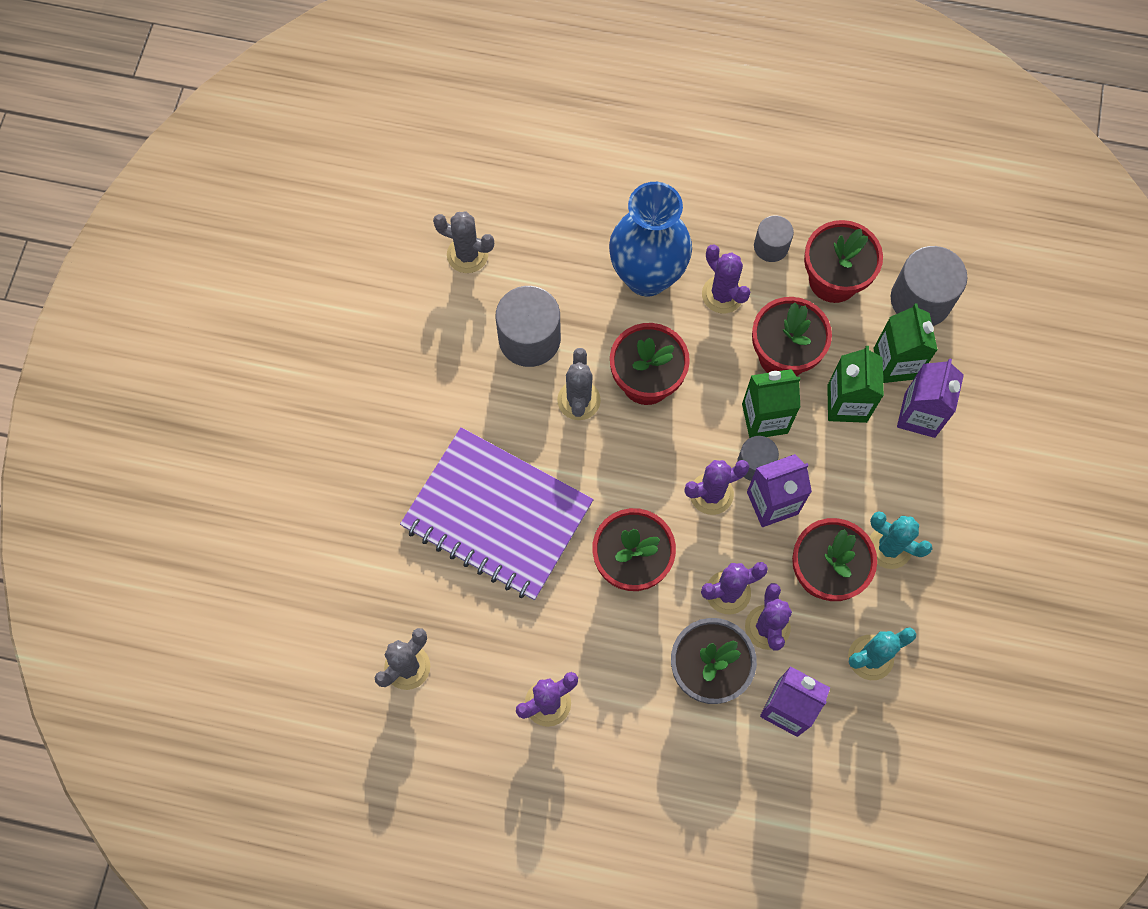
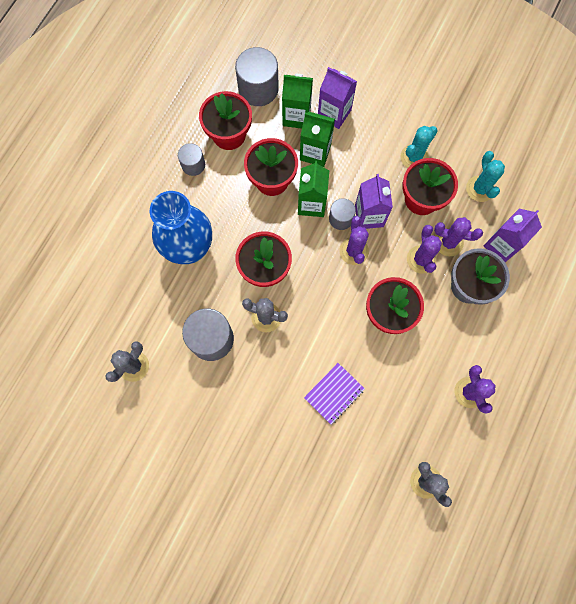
camera: 75 degrees left, 5 degrees up
(497, 515) = (334, 393): purple notebook -> purple notebook, size x0.46
(722, 294) = (218, 204): purple cactus -> none

